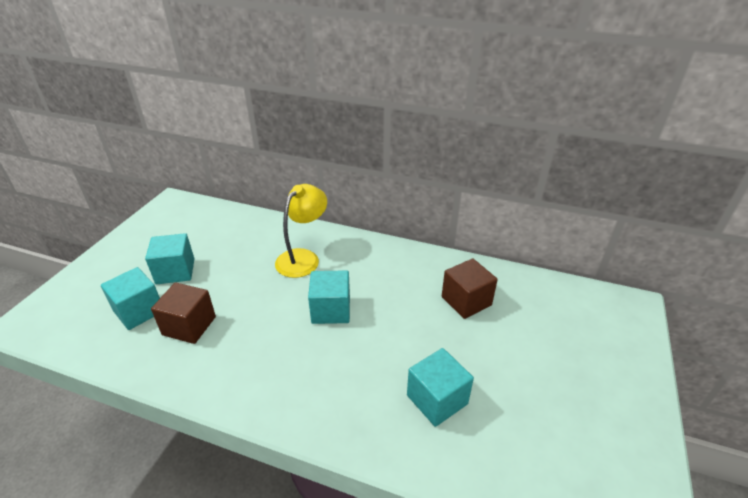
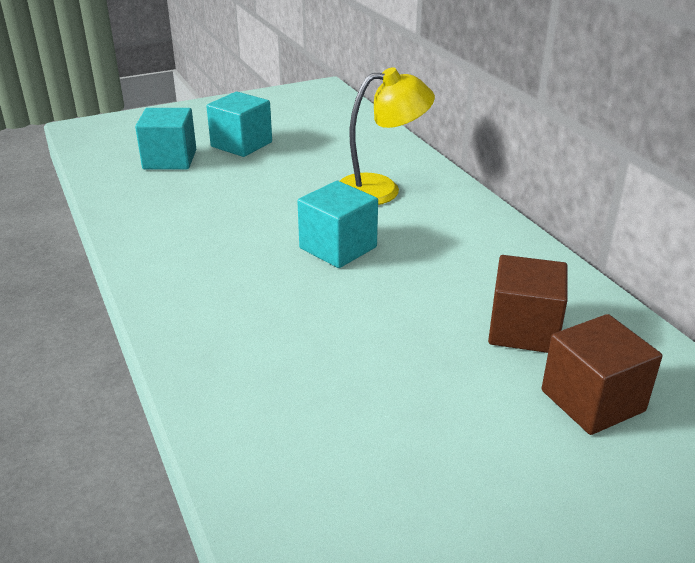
camera: 45 degrees right, 5 degrees down
(189, 326) = (191, 190): brown cube -> brown cube (592, 401)
(437, 399) = (326, 392): turquoise cube -> none

